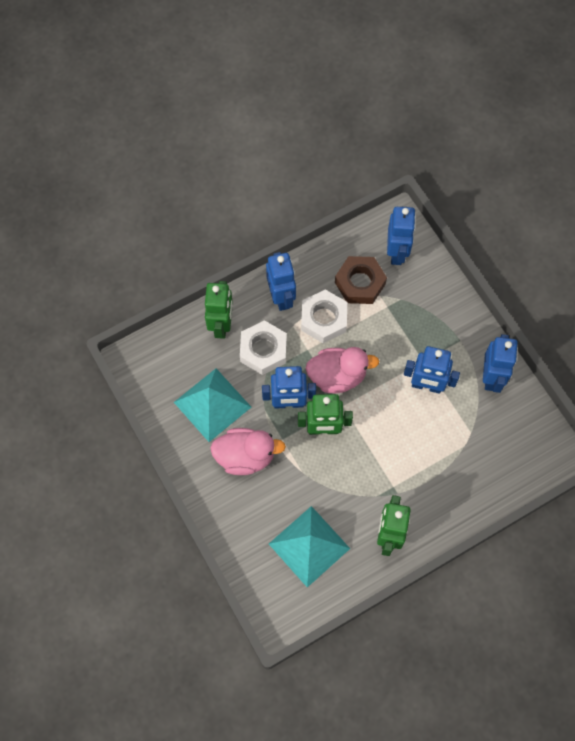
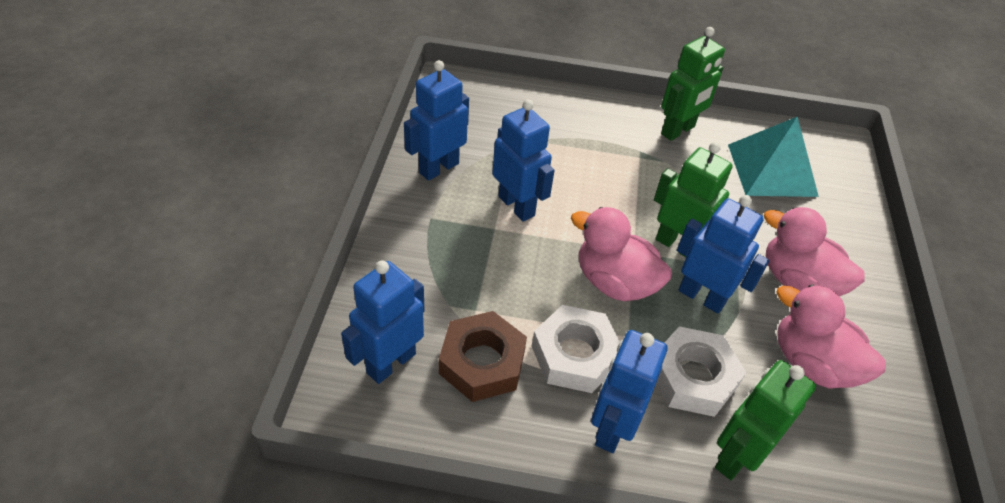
camera: 145 degrees left, 20 degrees down
(212, 404) = (812, 363): turquoise pyramid -> pink duck

